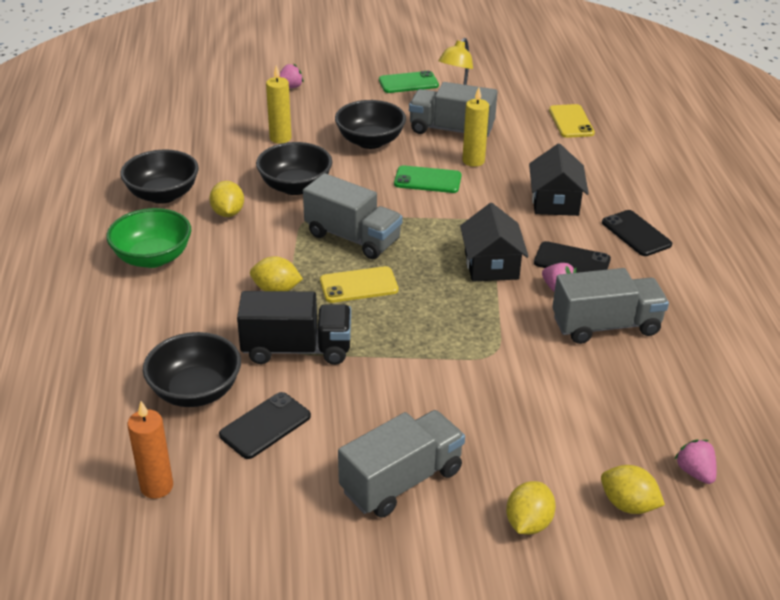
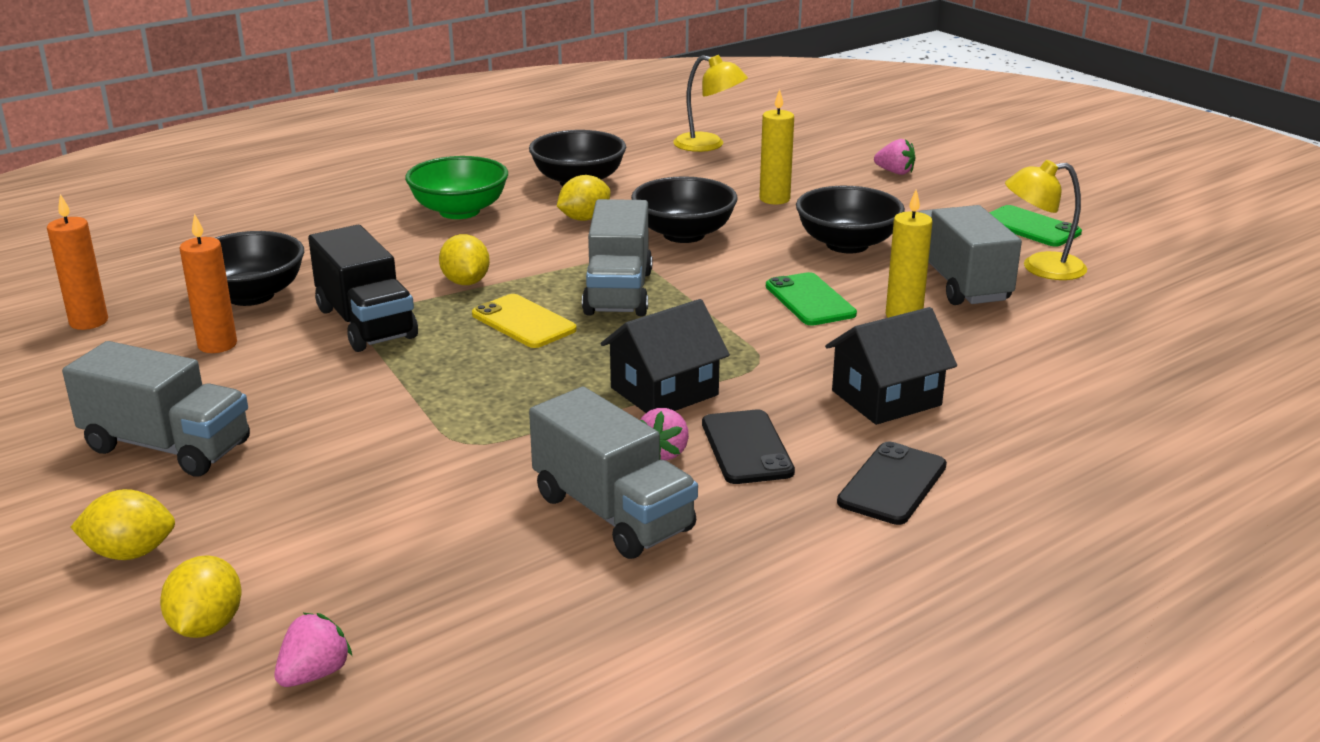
camera: 60 degrees right, 10 degrees down
(165, 127) = (708, 145): none -> yellow lamp
(265, 426) = (217, 345): black phone -> orange candle
(571, 121) = (1134, 357): yellow phone -> none

